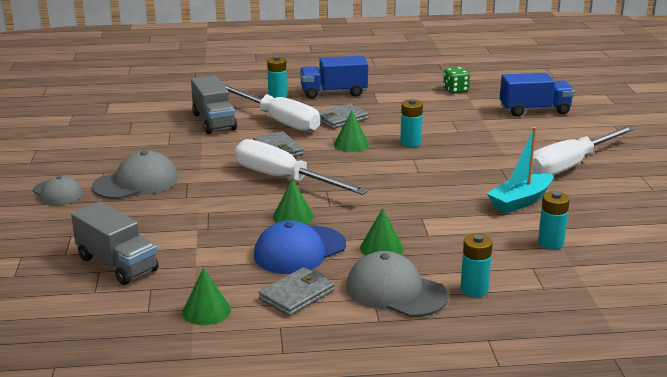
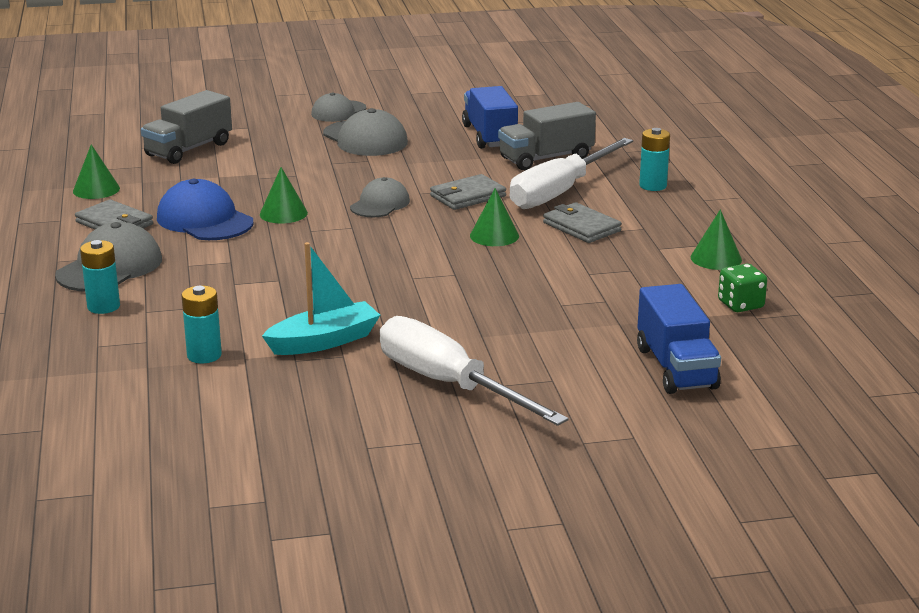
camera: 85 degrees right, 0 degrees up
(284, 179) = (380, 204): white screwdriver -> grey cap
(333, 93) = (683, 219): blue truck -> blue truck (489, 136)
(381, 248) = (205, 259): green cone -> green cone (716, 258)
(410, 143) = (508, 272): turquoise battery -> none
(520, 201) = (324, 341): turquoise boat -> turquoise boat turned 105 degrees clockwise

